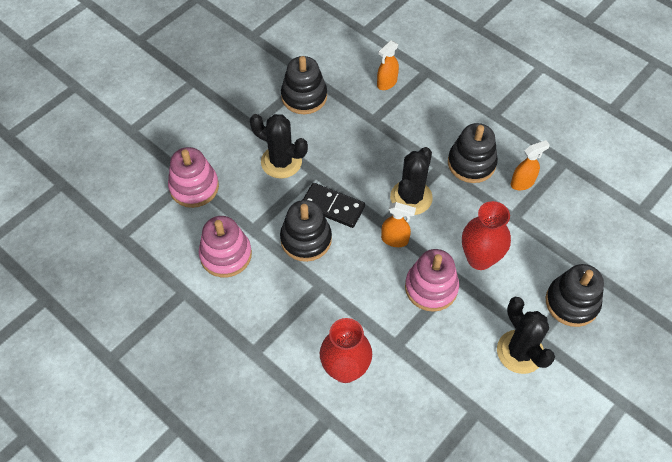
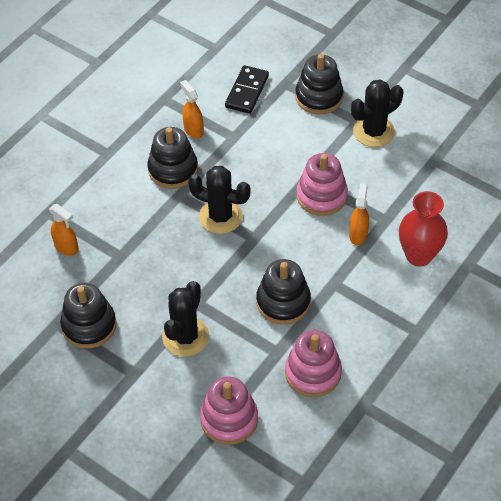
camera: 95 degrees left, 5 degrees down
(332, 207) = (240, 282): black domino -> black domino (247, 91)
(395, 240) = (273, 227): orange spray bottle -> orange spray bottle (358, 234)
(479, 258) = (284, 161): red vase -> none

